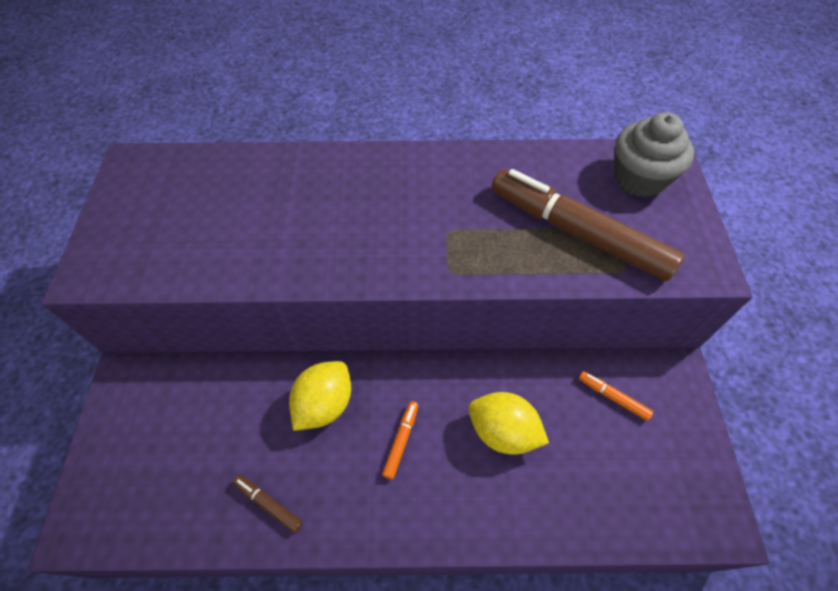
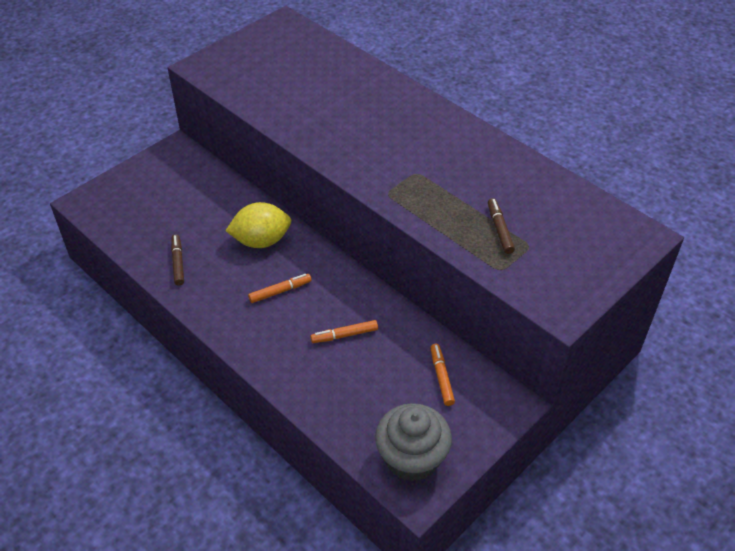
camera: 45 degrees right, 10 degrees down
(503, 431) = (344, 335): yellow lemon -> orange marker
(577, 232) = (499, 229): brown marker -> brown marker, size x0.40
(639, 178) = (596, 232): grey cupcake -> grey cupcake (411, 458)

